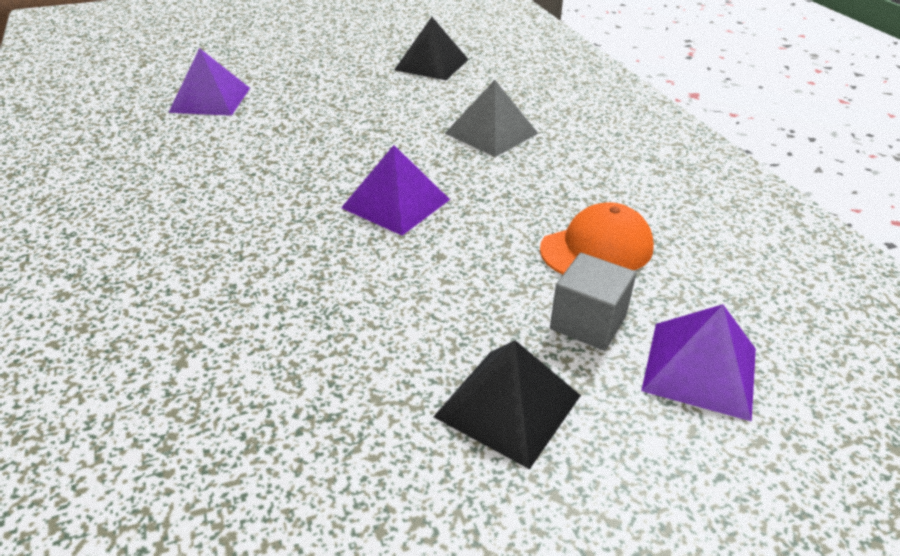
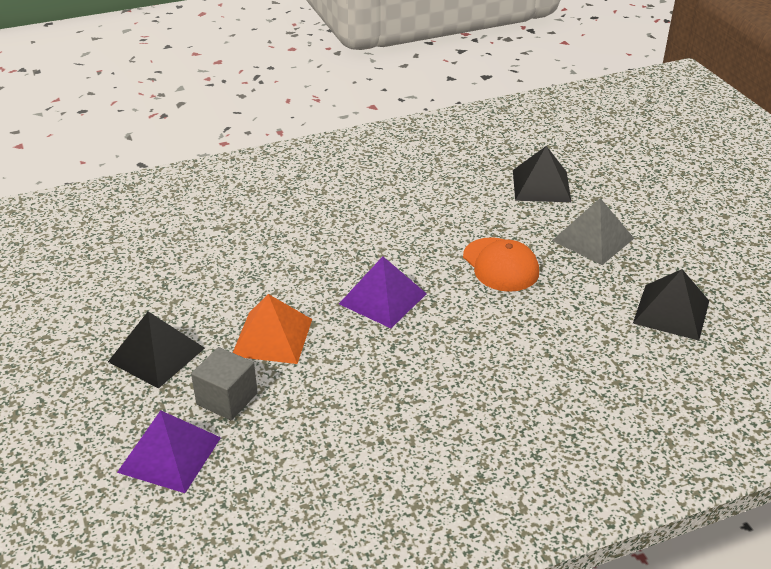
camera: 90 degrees right, 0 degrees up
(210, 100) = (541, 186): purple pyramid -> black pyramid
(466, 288) = (272, 337): none -> orange pyramid
(491, 133) = (515, 355): grey pyramid -> grey pyramid (593, 239)
(597, 248) = (319, 414): orange cap -> orange cap (500, 265)

